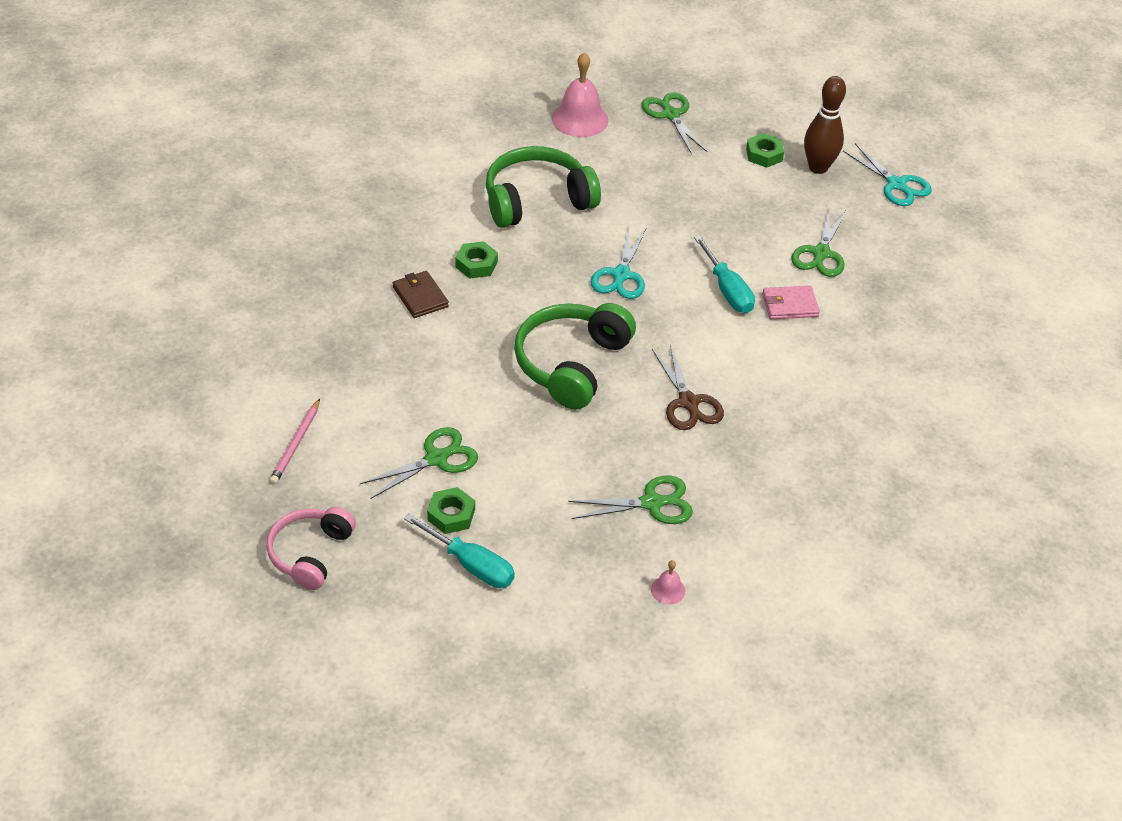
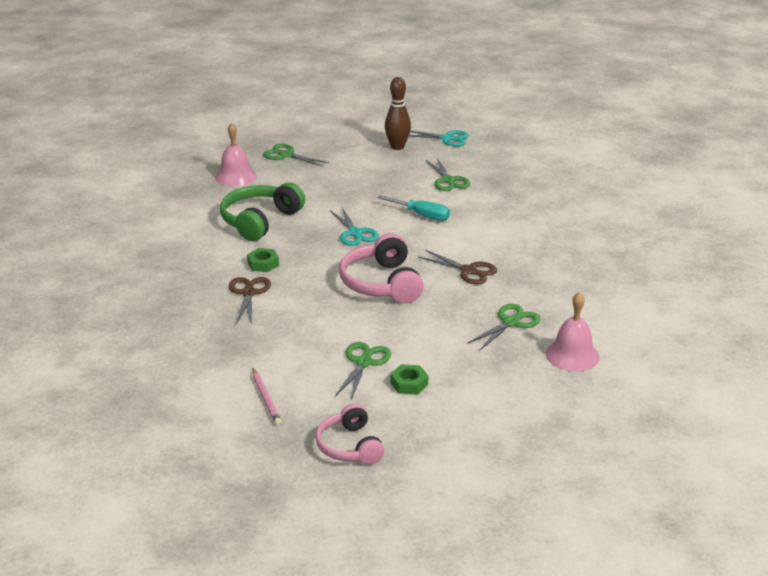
camera: 35 degrees left, 15 degrees down
(420, 297) = (249, 293): brown wallet -> brown scissors
(470, 564) = (452, 400): turquoise screwdriver -> none
(571, 364) = (381, 283): green headphones -> pink headphones
(668, 590) = (572, 355): pink bell -> pink bell, size x2.15
(764, 155) = (361, 152): green nut -> none
(789, 305) = (462, 208): pink wallet -> none

